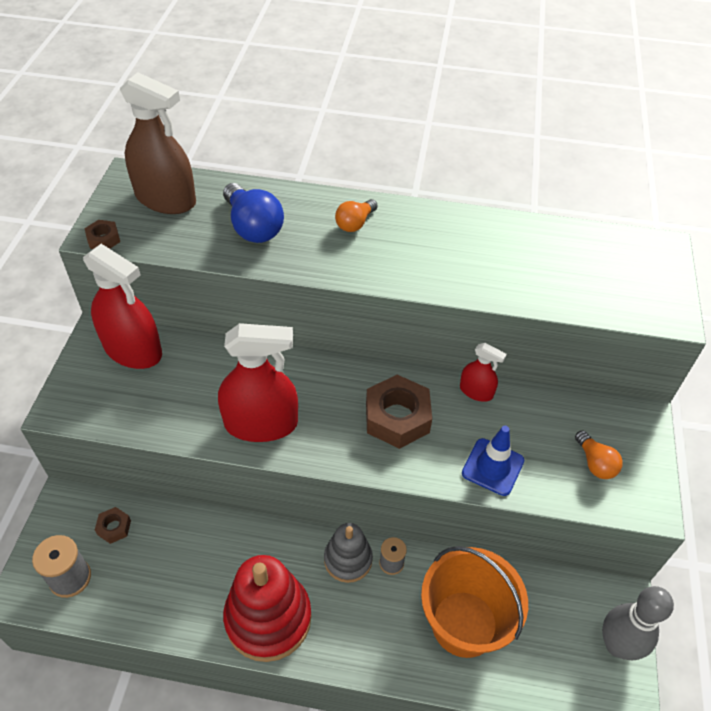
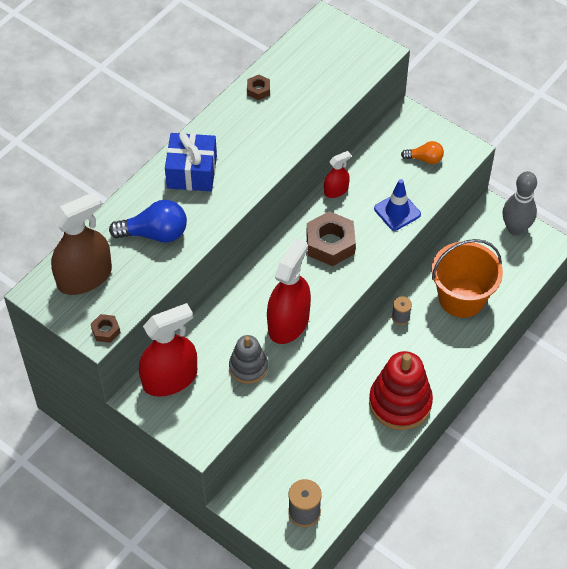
camera: 60 degrees left, 5 degrees up
(114, 527) = (278, 473): brown nut -> brown nut (258, 90)
(348, 559) = (384, 340): grey stacking toy -> grey stacking toy (248, 367)
(355, 223) = (192, 172): orange light bulb -> blue gift

